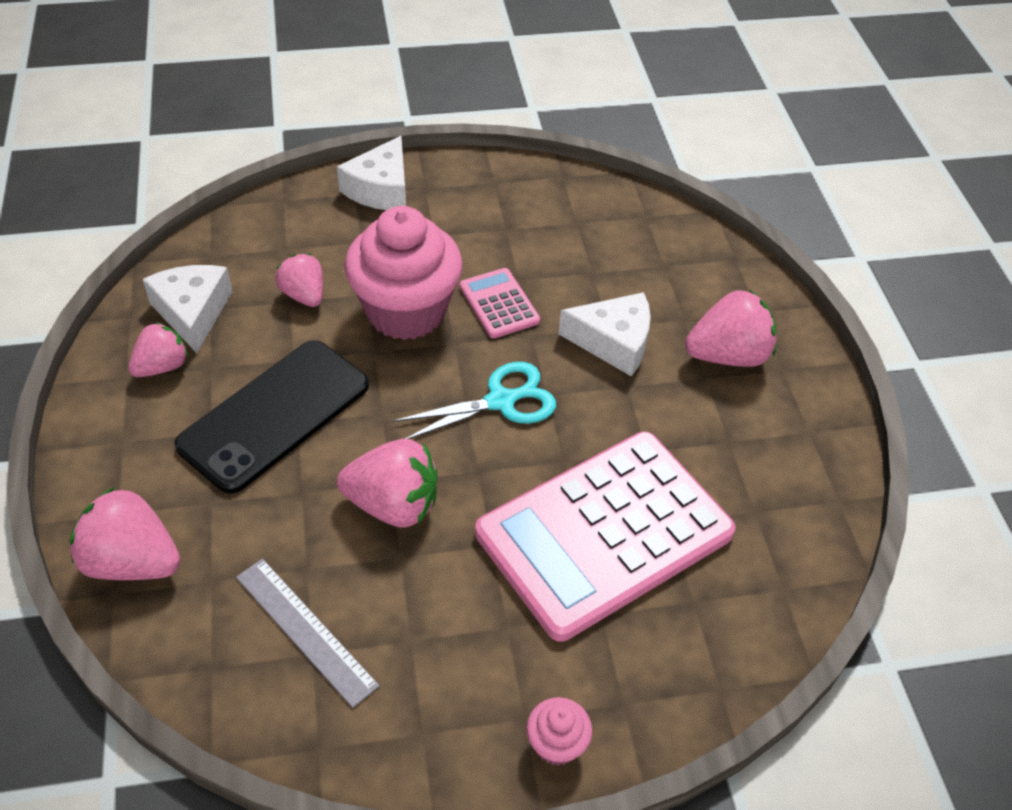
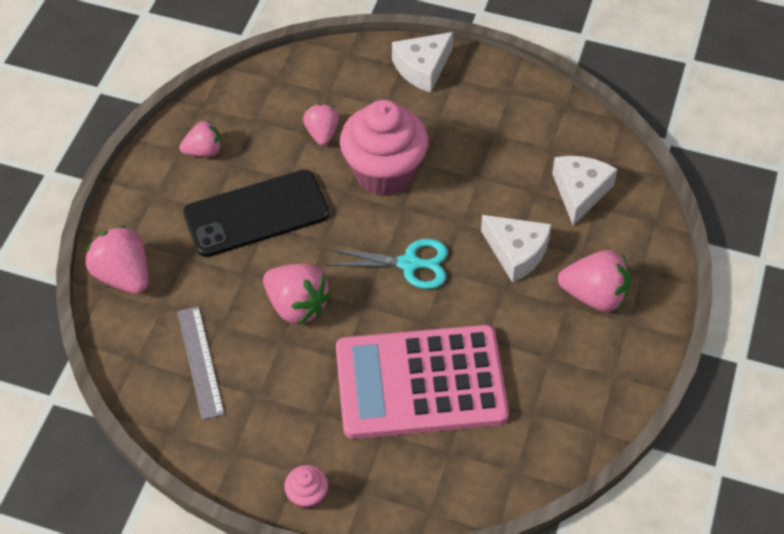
camera: 30 degrees right, 5 degrees up
(193, 312) = (242, 119): white cheese -> white cheese (580, 192)
(499, 304) = (452, 191): pink calculator -> none

